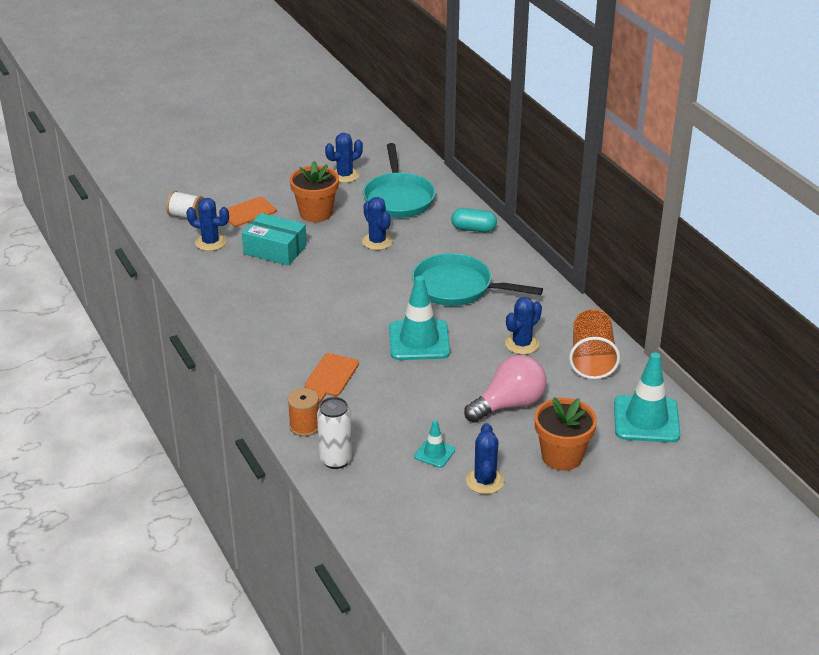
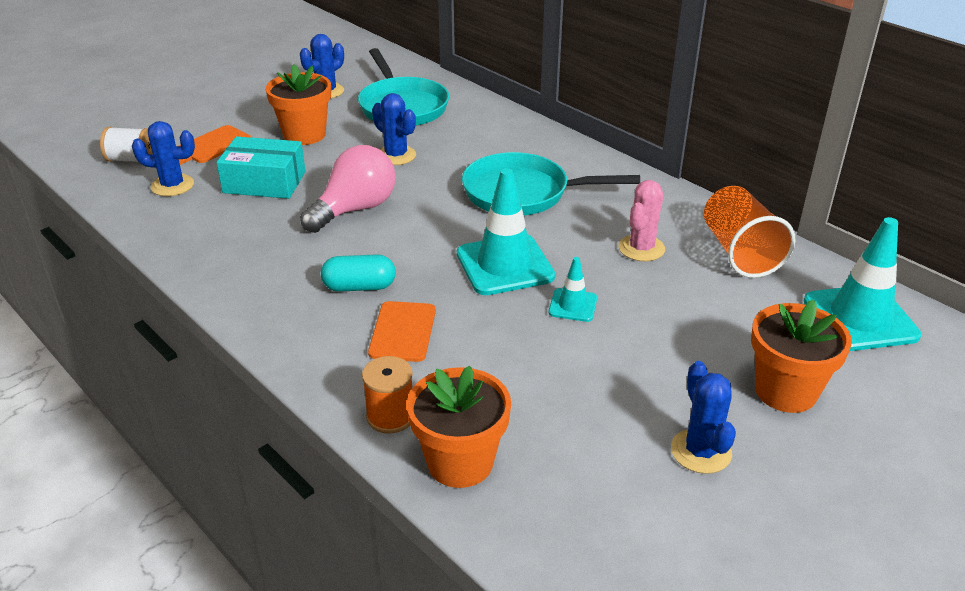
camera: 15 degrees left, 0 degrees up
(336, 460) = (460, 462): white can -> orange flower pot
(434, 453) = (604, 422): turquoise traffic cone -> turquoise traffic cone (573, 305)
(473, 229) = (509, 127): turquoise capsule -> turquoise capsule (359, 287)
(509, 405) = (670, 330): pink light bulb -> pink light bulb (355, 209)
(522, 344) = (641, 248): blue cactus -> pink cactus

